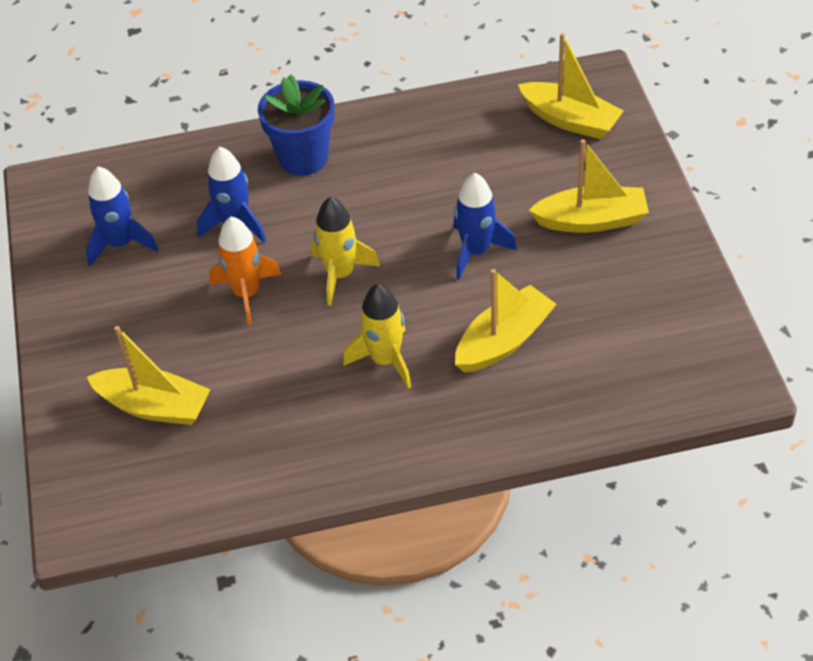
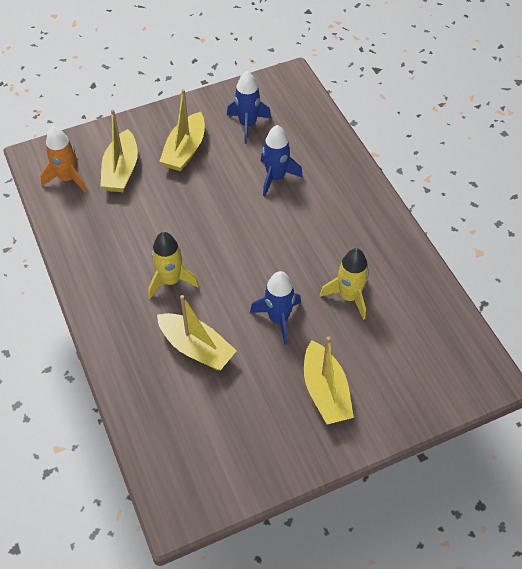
camera: 75 degrees right, 5 degrees up
(247, 293) = (217, 196): orange rocket -> orange rocket (68, 178)
(303, 158) = (346, 201): blue flower pot -> none
(340, 275) = (241, 242): yellow rocket -> yellow rocket (349, 296)
(570, 120) = (433, 363): yellow boat -> yellow boat (185, 150)

